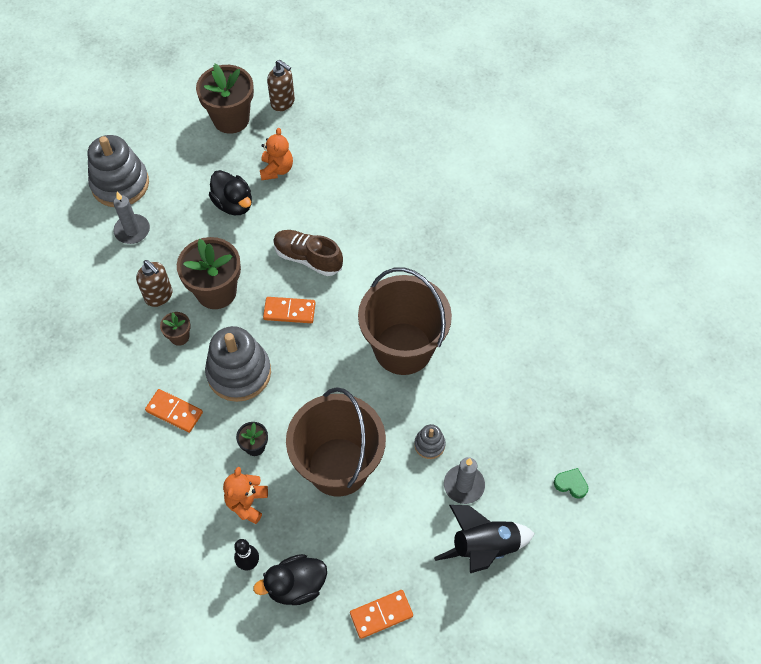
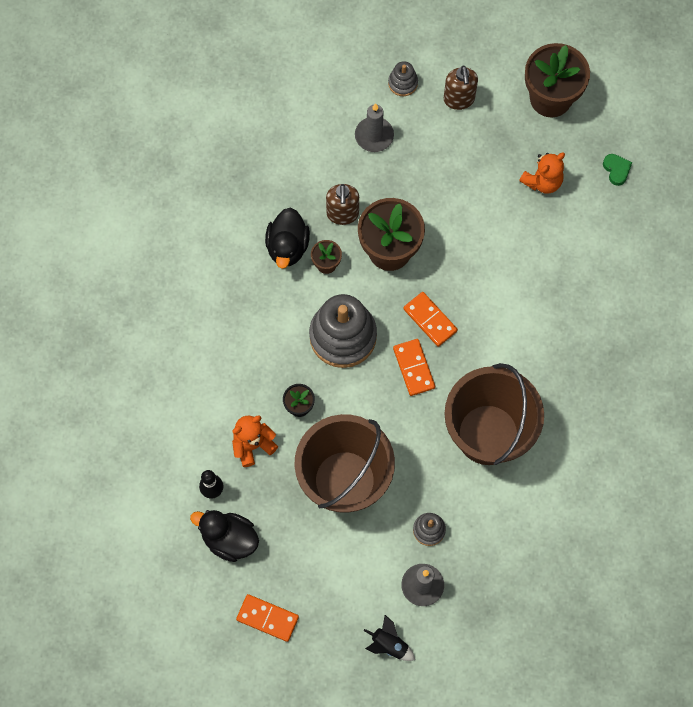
camera: 45 degrees right, 10 degrees up
(120, 184) = (403, 83): grey stacking toy -> grey stacking toy, size x0.47
(174, 412) = (266, 323): orange domino -> orange domino (413, 368)
(233, 204) = (476, 183): black duck -> black duck (287, 247)
(283, 102) = (610, 120): brown soap dispenser -> brown soap dispenser (459, 99)
(308, 258) = (489, 287): brown shoe -> none
(484, 547) = (389, 645): black rocket -> black rocket, size x0.55
(571, 484) = (504, 664): green heart -> green heart (616, 170)

